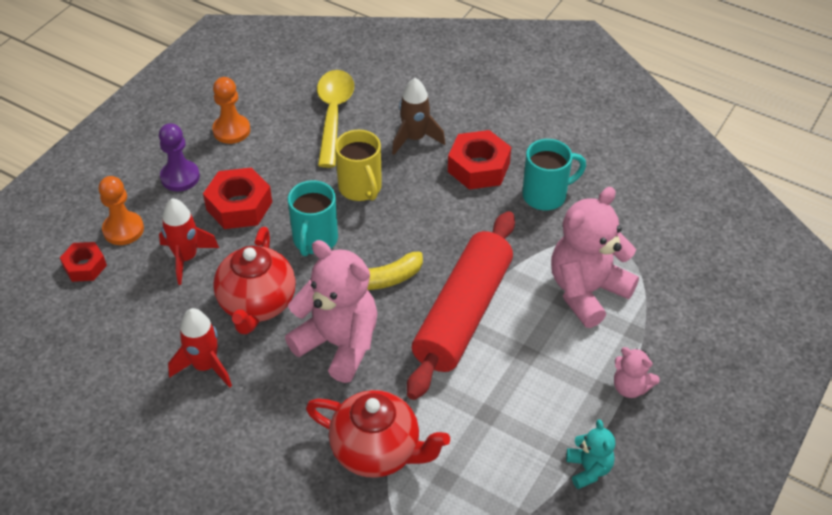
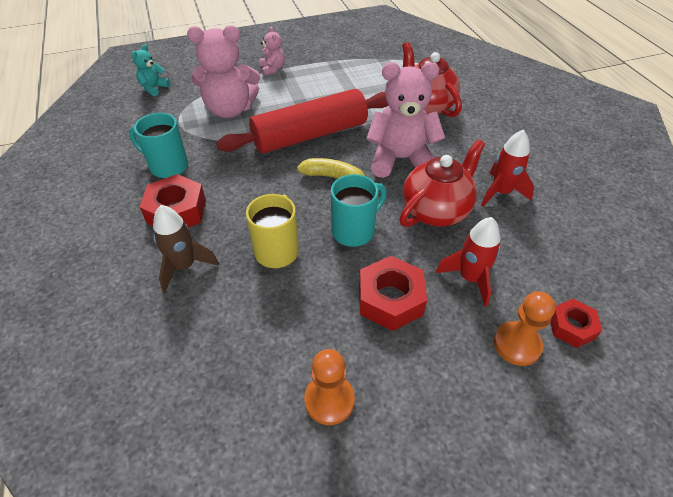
camera: 140 degrees left, 0 degrees up
(180, 177) = (425, 372): purple pawn -> none
(333, 115) = (216, 344): yellow spoon -> none
(339, 344) = (400, 159): pink teddy bear -> pink teddy bear turned 105 degrees clockwise
(588, 469) = (332, 57): turquoise teddy bear -> turquoise teddy bear (154, 88)

